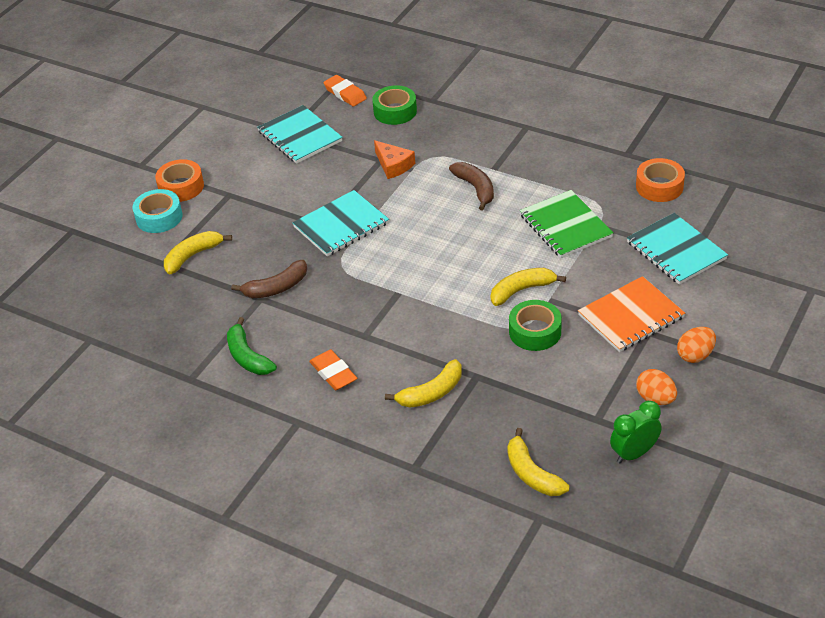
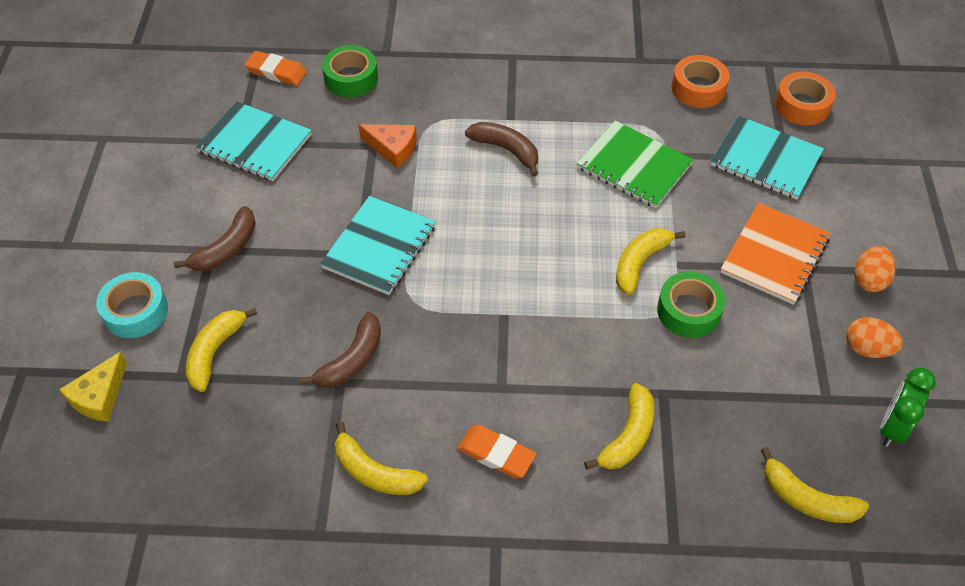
camera: 30 degrees left, 10 degrees up
(108, 259) = (99, 396): none -> yellow cheese
(181, 187) = (140, 258): orange tape -> orange tape (802, 105)
(239, 197) = (226, 249): none -> brown banana
(247, 357) = (375, 472): green banana -> yellow banana

